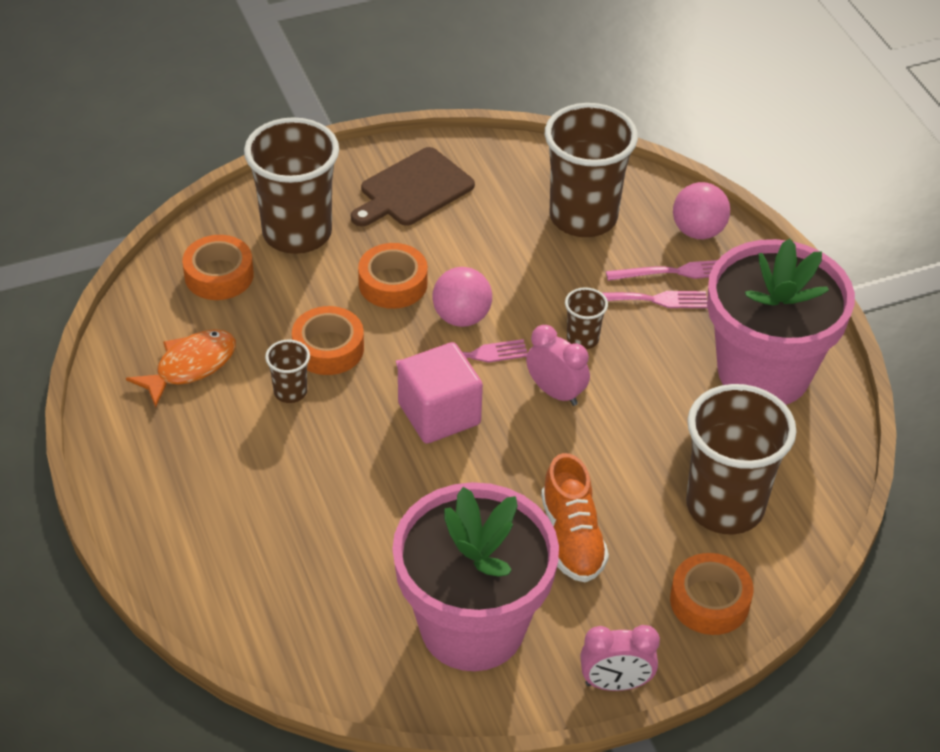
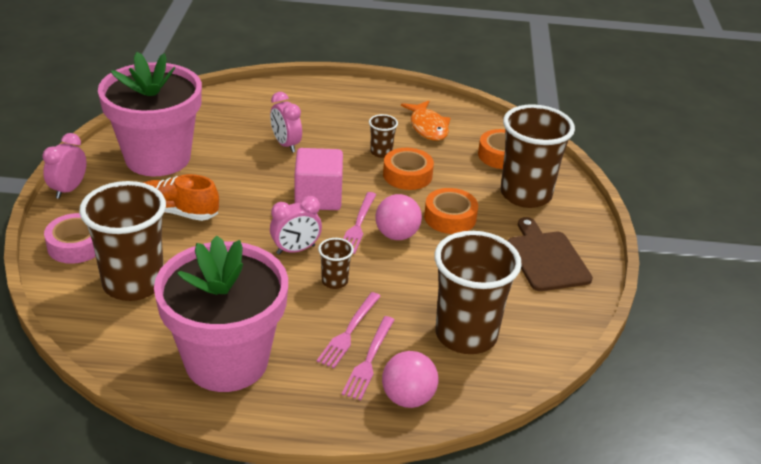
camera: 115 degrees right, 10 degrees down
(339, 499) = (286, 144): none -> pink clock
(709, 601) = (76, 245): orange tape -> pink tape

